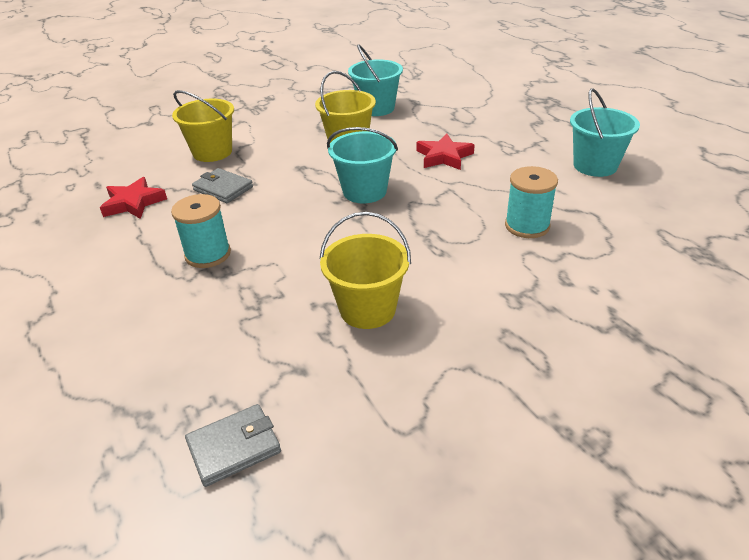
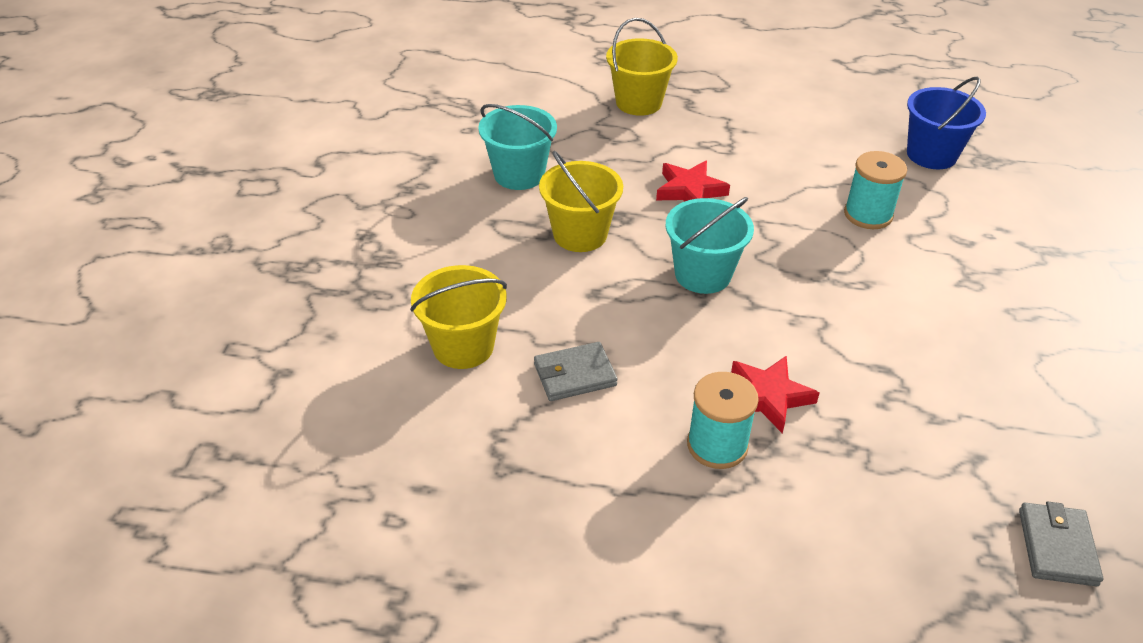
camera: 55 degrees left, 5 degrees up
(133, 203) = (521, 468): red star -> red star (768, 397)
(367, 309) = (918, 373): yellow bucket -> yellow bucket (638, 102)
(595, 166) = (807, 124): turquoise bucket -> none
(657, 226) = (931, 155): none -> blue bucket

